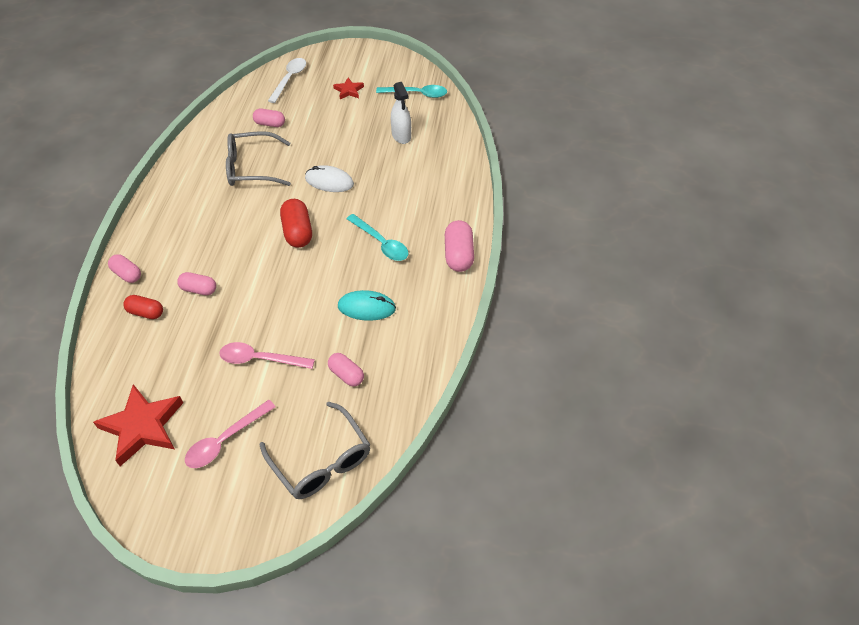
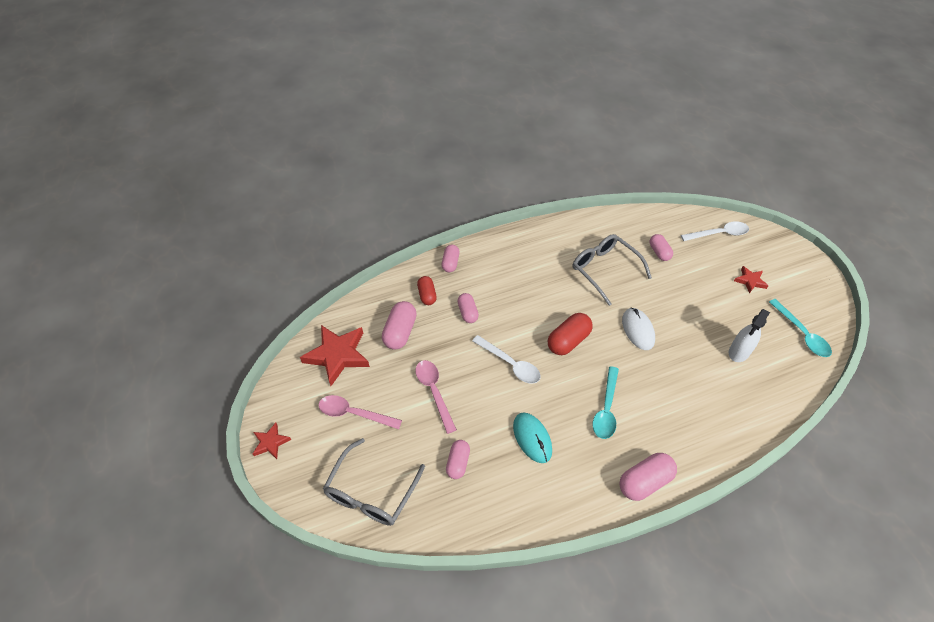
camera: 60 degrees right, 0 degrees up
(168, 356) = (400, 332): none -> pink capsule
(192, 537) = (270, 442): none -> red star
(283, 285) = (510, 364): none -> white spoon

